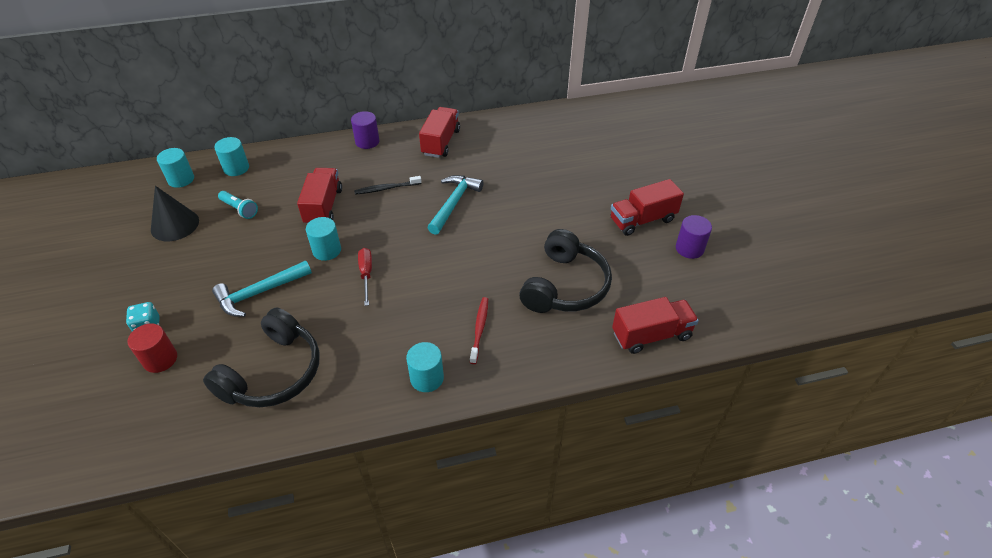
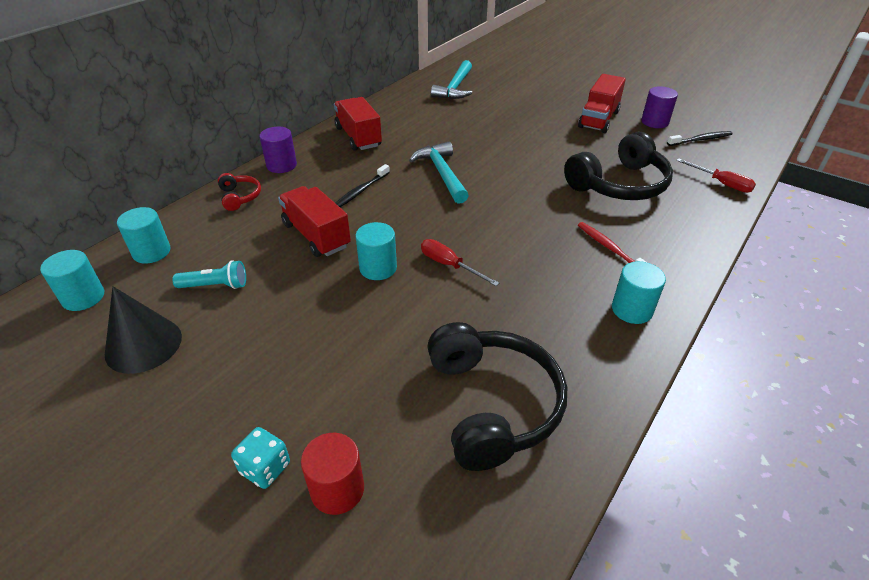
camera: 40 degrees left, 5 degrees down
(259, 293) = (361, 345): turquoise hammer -> turquoise hammer (455, 88)
(318, 154) = (240, 197): none -> red headphones
(565, 286) = (619, 184): black headphones -> black headphones turned 75 degrees clockwise
(651, 335) = (721, 183): red truck -> red screwdriver
(703, 288) = (700, 140): none -> black toothbrush

